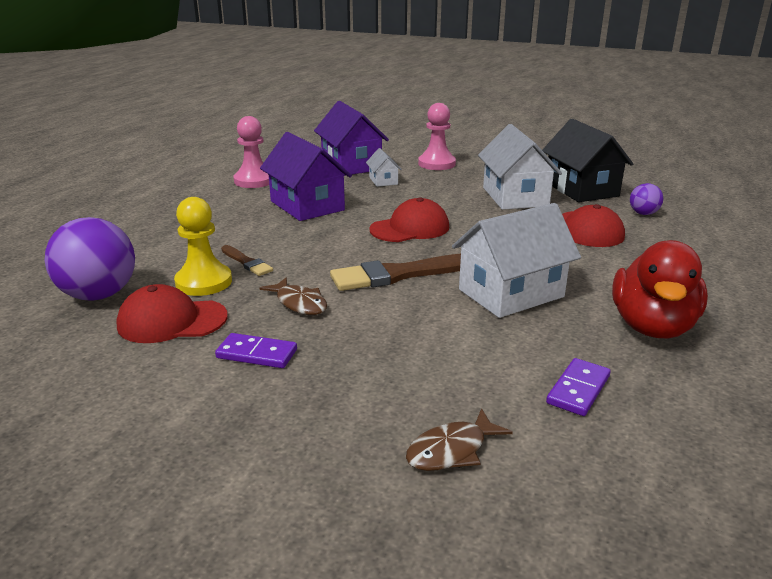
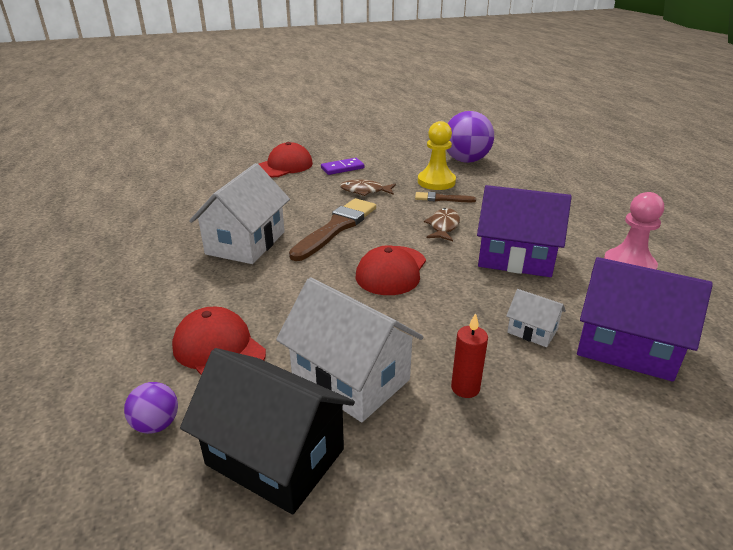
camera: 140 degrees right, 5 degrees up
(172, 321) = (406, 164): red cap -> red cap (283, 166)
(436, 164) = (550, 417): pink pawn -> none
(451, 450) = (216, 170): brown fish -> brown fish (443, 226)
(459, 178) = (465, 388): none -> red candle
(578, 389) = (170, 205): purple domino -> none
(652, 327) = (131, 254): red duck -> none

